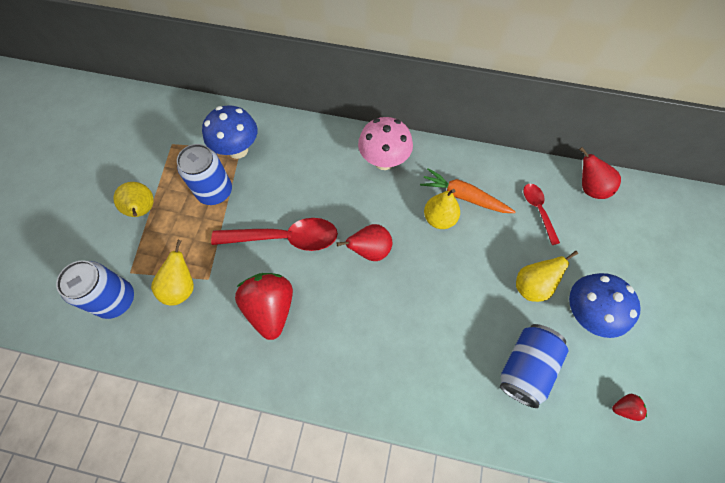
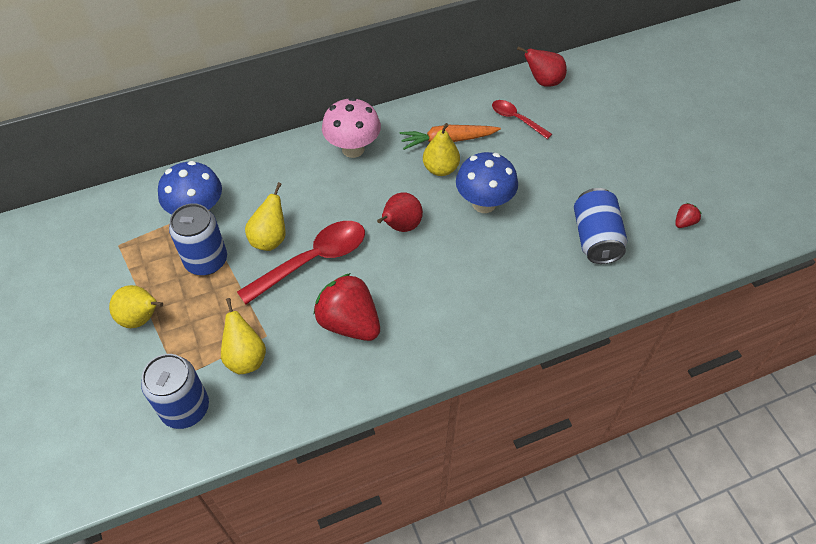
camera: 35 degrees left, 10 degrees down
(532, 286) = (555, 177): yellow pear -> yellow pear (270, 239)
(585, 314) = (609, 174): blue mushroom -> blue mushroom (484, 203)

